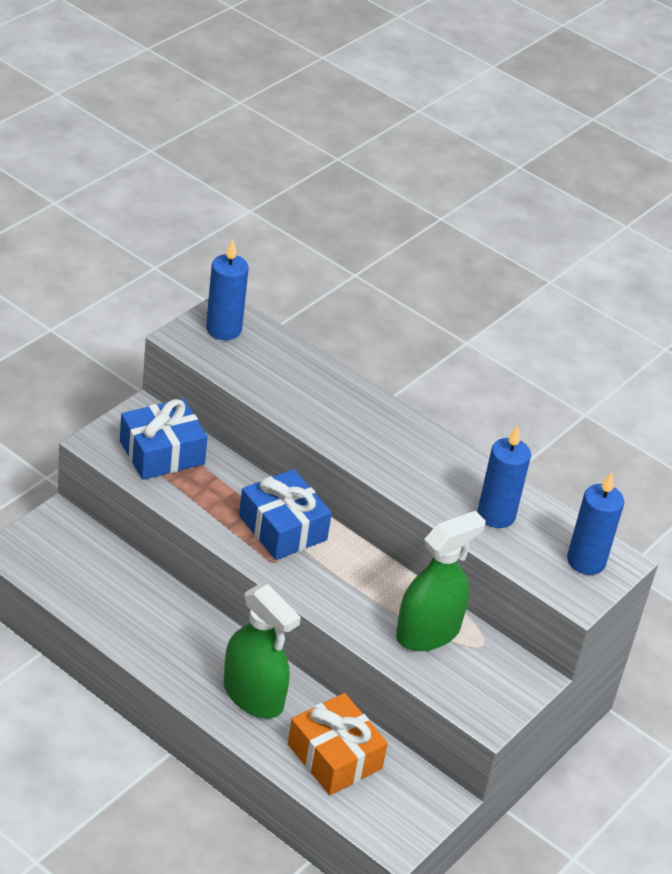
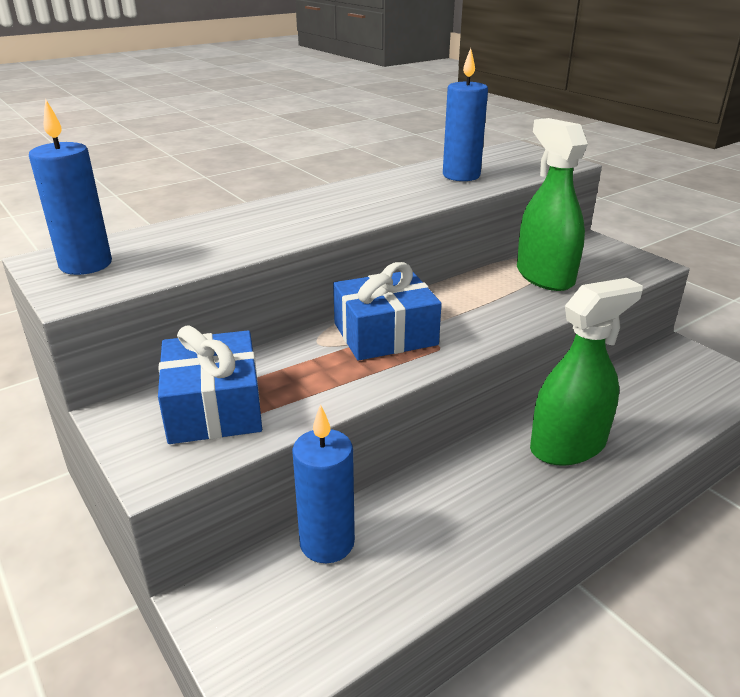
camera: 70 degrees left, 10 degrees down
(334, 756) = (646, 401): orange gift -> none
(586, 561) = (520, 155): blue candle -> blue candle (327, 543)

